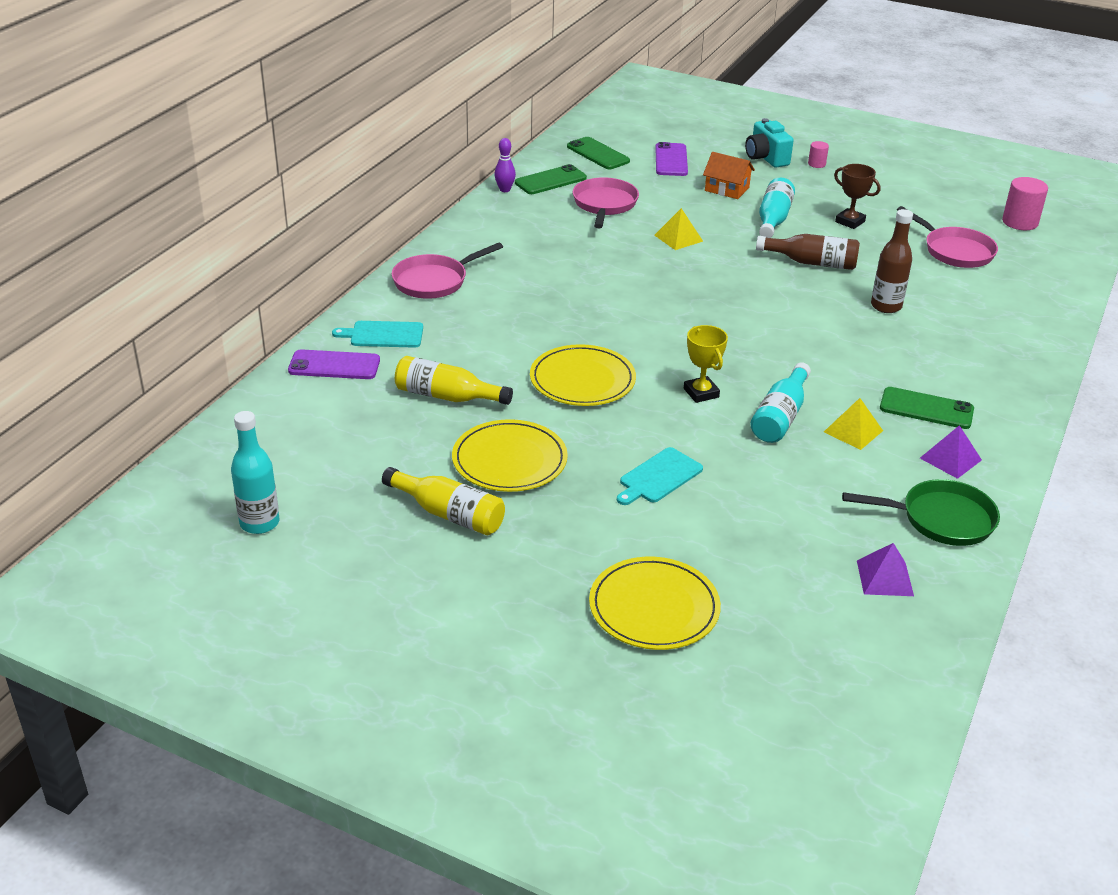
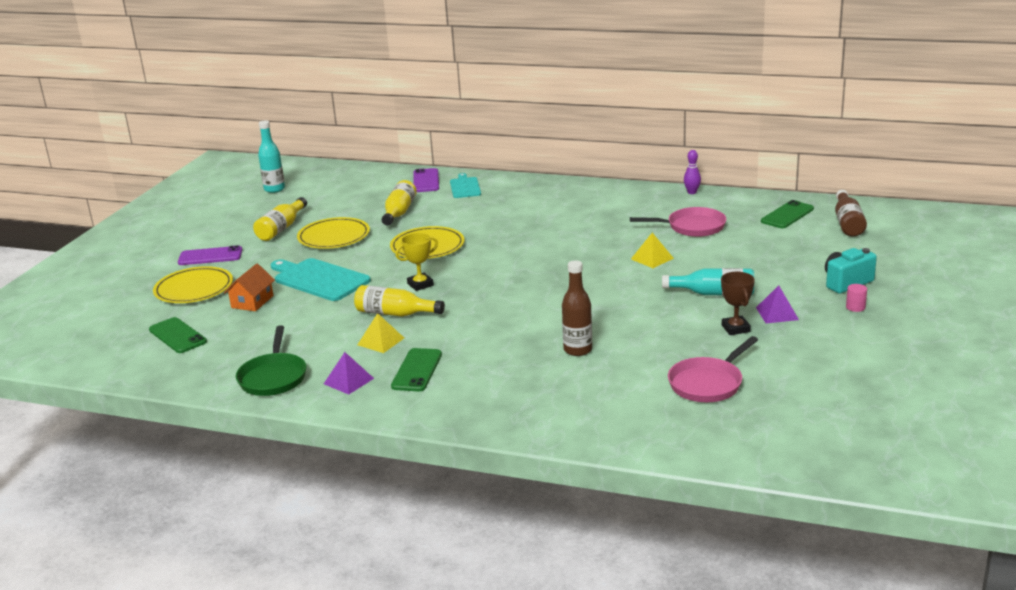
camera: 85 degrees right, 10 degrees down
(434, 281) = (539, 190): pink pan -> none
(550, 180) = (721, 205): green phone -> green phone (177, 336)
(658, 477) = (319, 279): turquoise cutting board -> turquoise cutting board, size x1.67
(671, 160) = (802, 243): purple phone -> purple phone (210, 256)
(727, 189) = (761, 270): orange house -> orange house (252, 302)
(780, 417) = (395, 313): turquoise bottle -> yellow bottle
(812, 263) = (641, 314): brown bottle -> brown bottle (847, 223)
(850, 222) = (735, 328): brown trophy -> brown trophy turned 45 degrees counterclockwise
(885, 578) = (211, 357): purple pyramid -> purple pyramid (777, 313)
(1020, 222) = (804, 423): pink cylinder -> none

